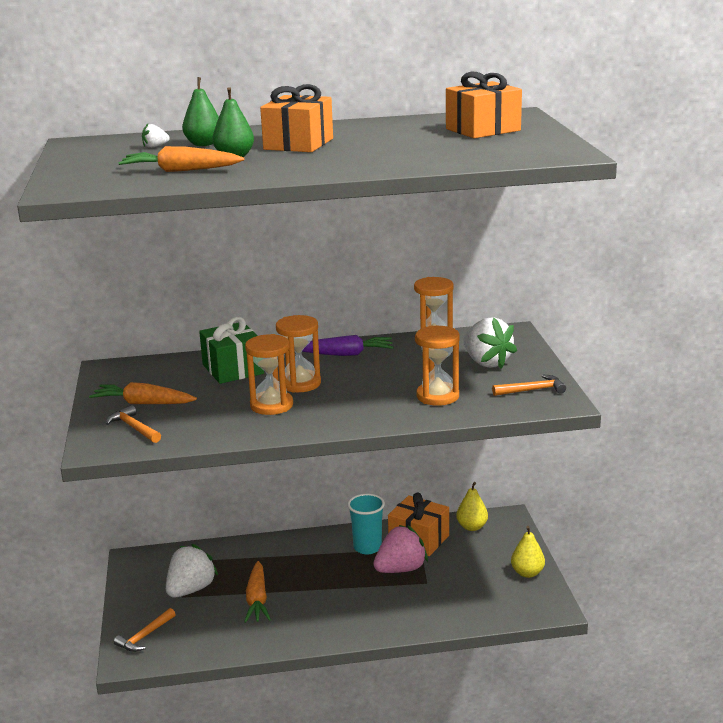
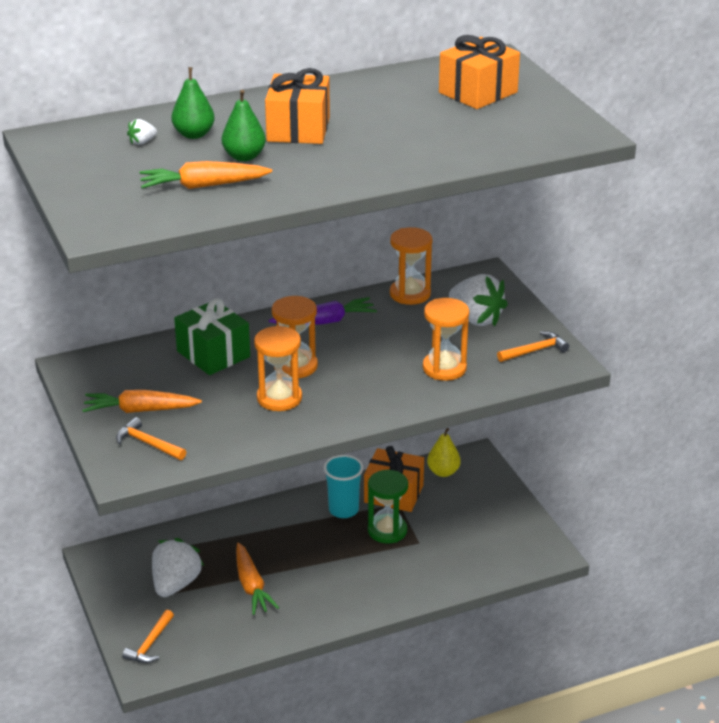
camera: 15 degrees left, 10 degrees up
(401, 569) = (387, 531): pink strawberry -> green hourglass
(527, 573) = (515, 518): yellow pear -> none

